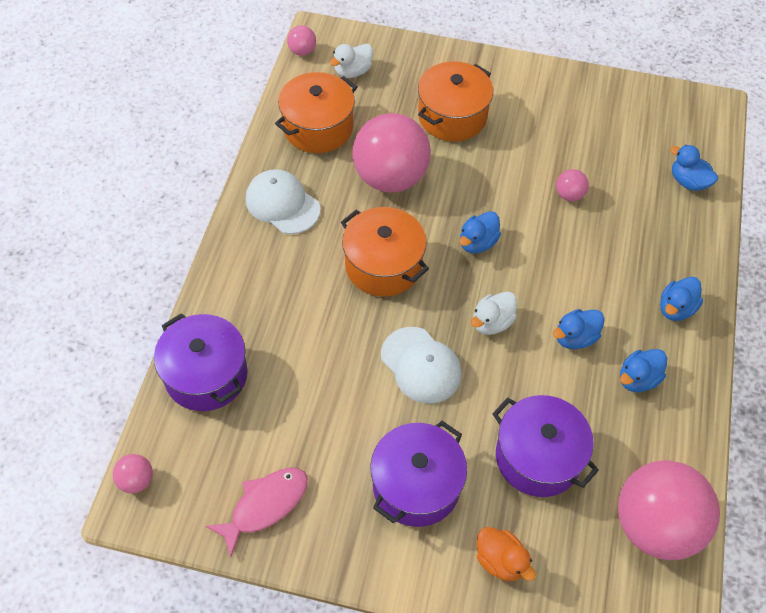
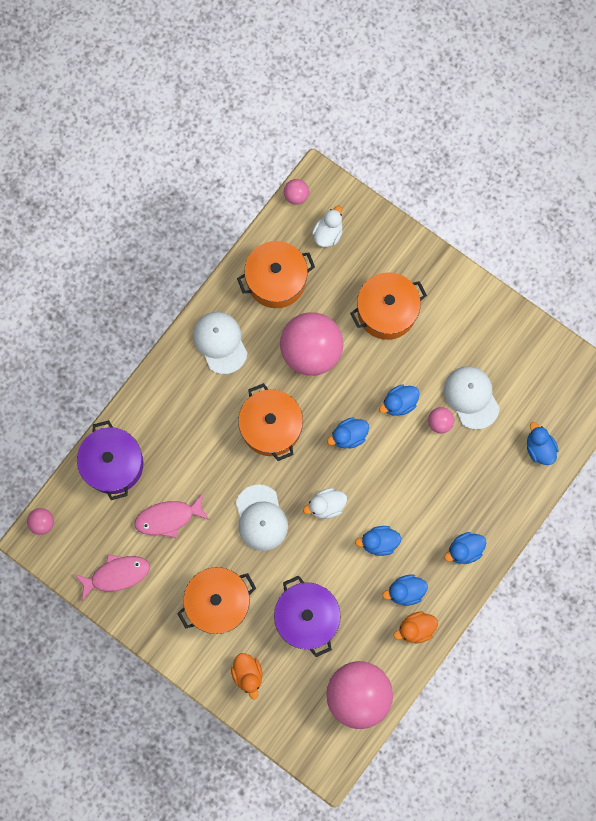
camera: 25 degrees right, 20 degrees up
(304, 409) = (168, 518): none -> pink fish
(352, 71) = (328, 234): white duck -> white duck turned 135 degrees clockwise
(416, 485) = (218, 602): purple pot -> orange pot
(514, 192) = (399, 403): none -> blue duck
(587, 161) = (471, 397): none -> white cap
(675, 416) = (415, 628): none -> orange duck

